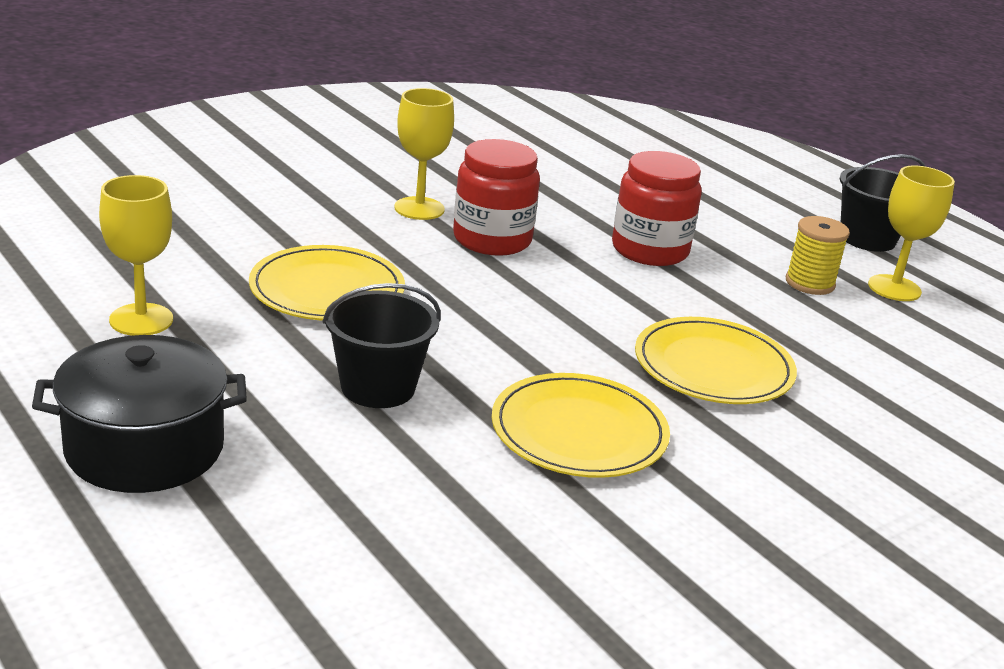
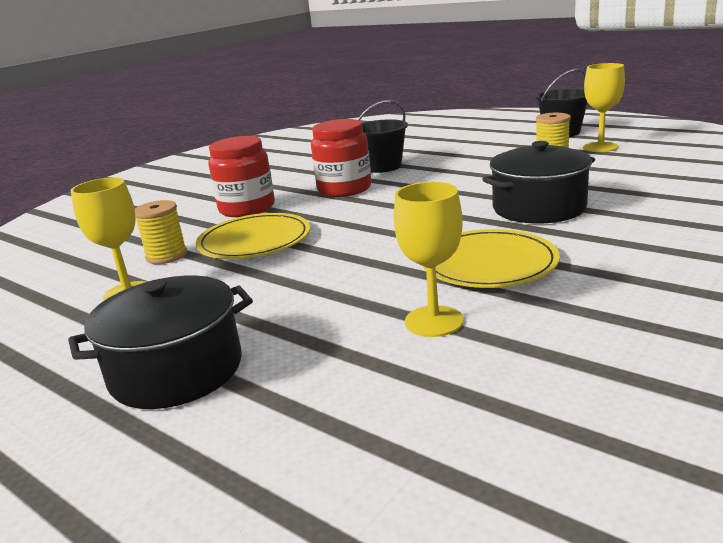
camera: 10 degrees left, 5 degrees down
(211, 275) = (166, 256): none -> yellow spool
(378, 387) = (330, 281): black bucket -> black bucket (382, 167)
(419, 208) = (286, 187): yellow goblet -> yellow goblet (434, 321)
(650, 250) = (445, 168): red jar -> red jar (247, 208)
(713, 367) = (539, 208): yellow plate -> black pot

